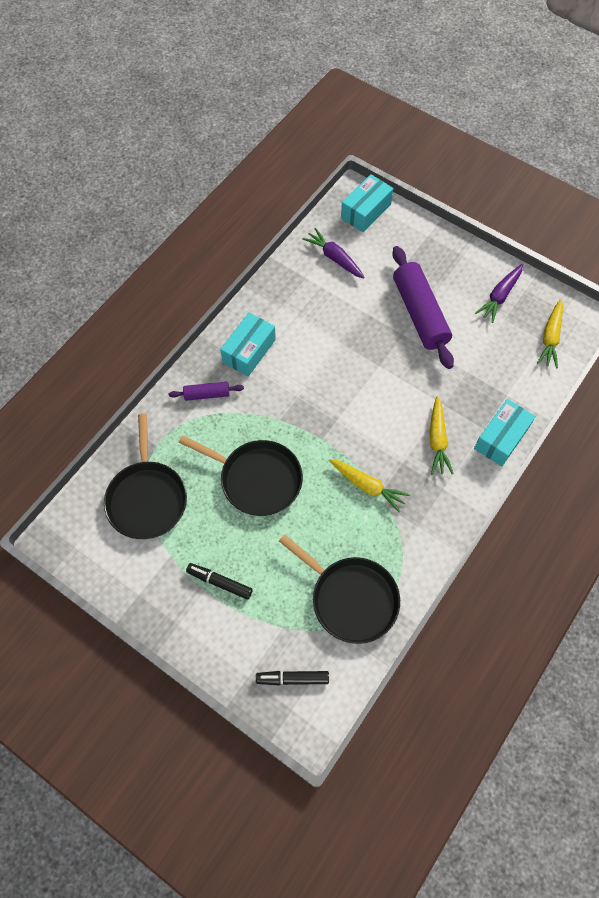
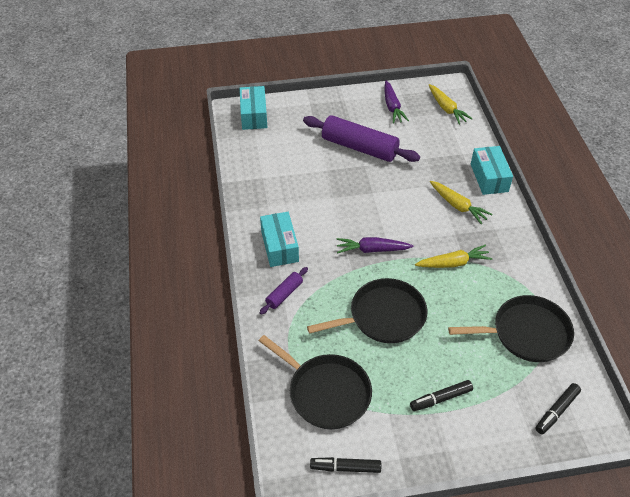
camera: 45 degrees left, 15 degrees down
(97, 564) = (345, 467): none -> black marker
(334, 258) = (267, 154): purple carrot -> purple carrot (372, 250)

